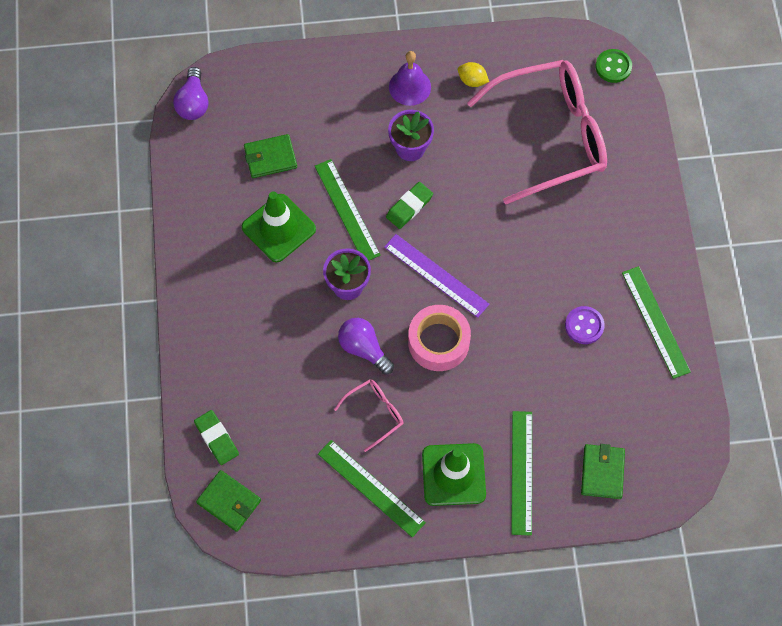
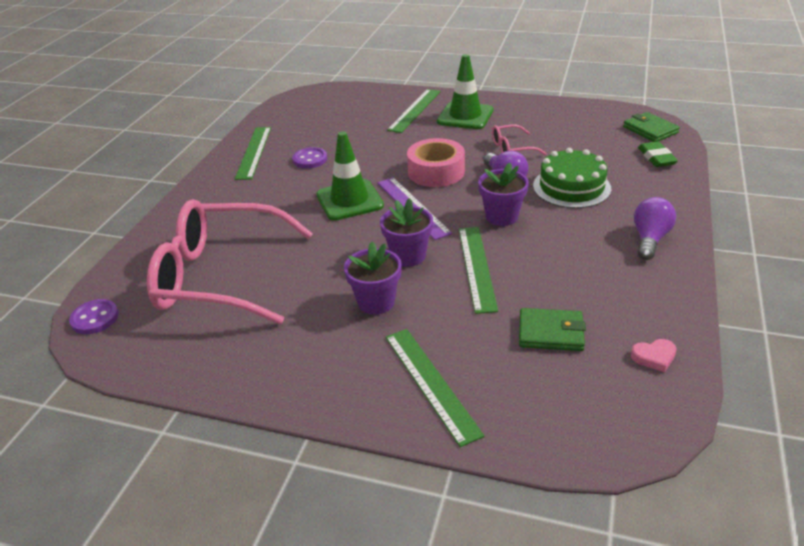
camera: 155 degrees left, 30 degrees down
(193, 103) = (649, 423): purple light bulb -> purple light bulb (650, 239)
(195, 157) = (654, 357): none -> pink heart
(278, 228) = (560, 270): green traffic cone -> green traffic cone (349, 200)
(294, 355) = (571, 187): none -> green cake
(371, 488) = (531, 120): green ruler -> green ruler (431, 383)
(409, 207) = (408, 256): green eraser -> purple flower pot
(410, 87) = (337, 361): purple bell -> none
(472, 81) = (258, 347): yellow lemon -> none
(602, 472) = (359, 102): green wallet -> none
(613, 67) = (95, 318): green button -> purple button

